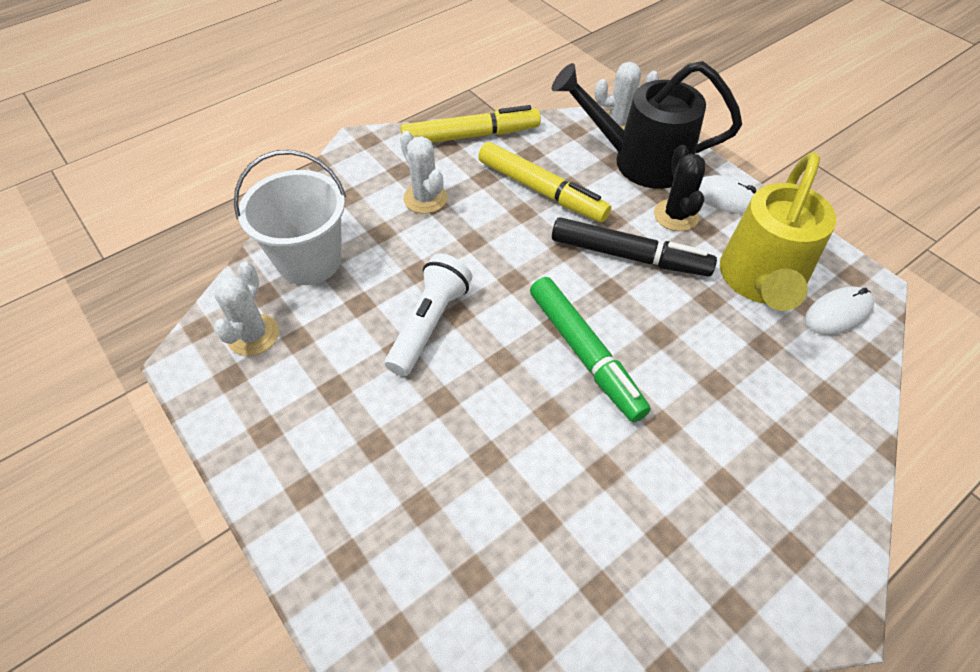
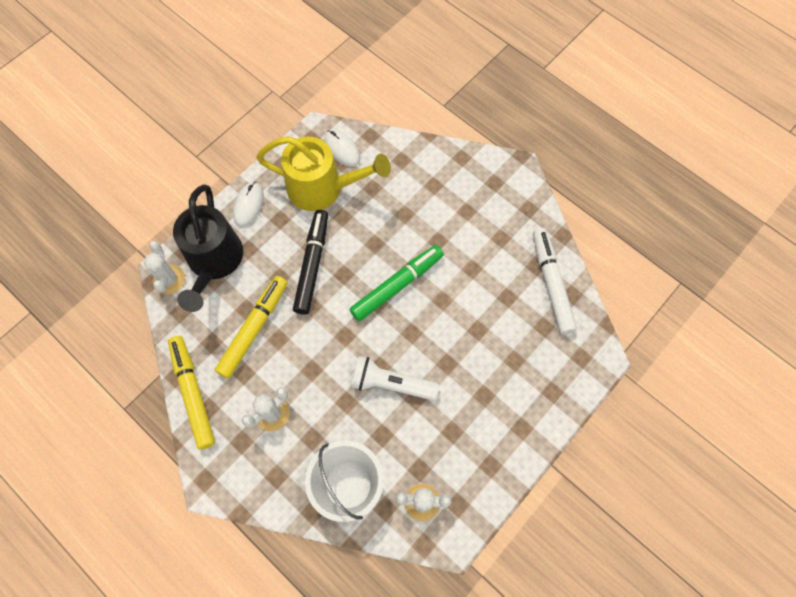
camera: 100 degrees left, 15 degrees up
(560, 614) = (551, 283): none -> white marker
(676, 215) = (269, 237): black cactus -> none

